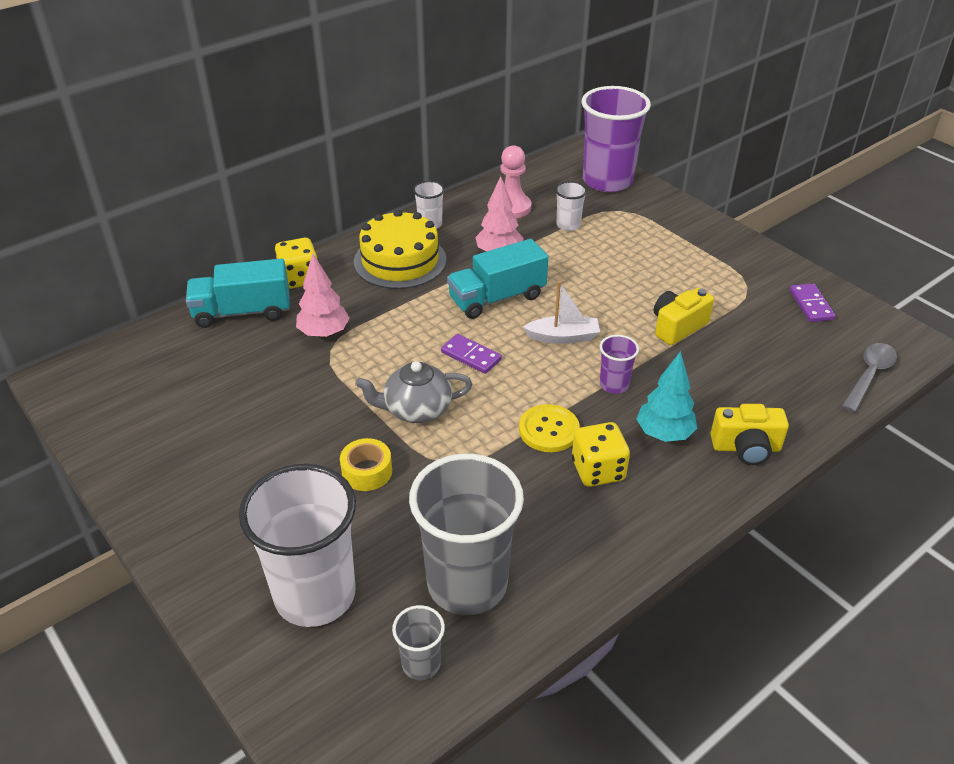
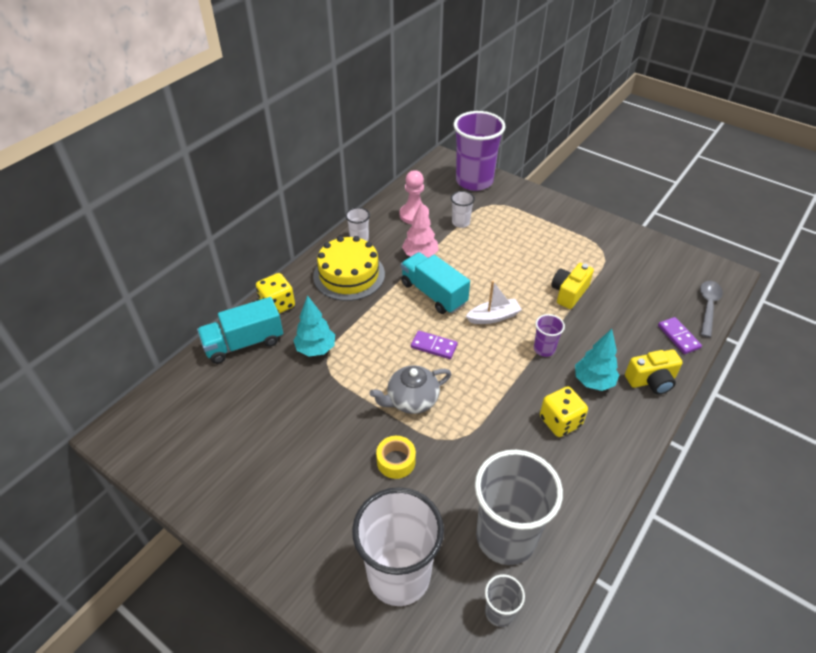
camera: 15 degrees left, 5 degrees up
(324, 333) = (316, 349): pink tree -> turquoise tree
(497, 298) = (433, 293): turquoise truck -> turquoise truck turned 90 degrees clockwise
(549, 430) = (513, 396): yellow button -> none
(811, 305) = (650, 258): purple domino -> purple domino (678, 337)

